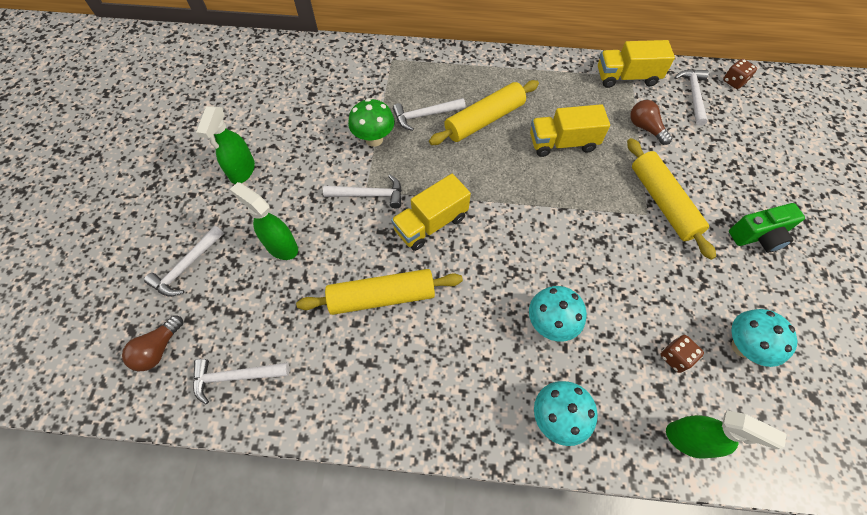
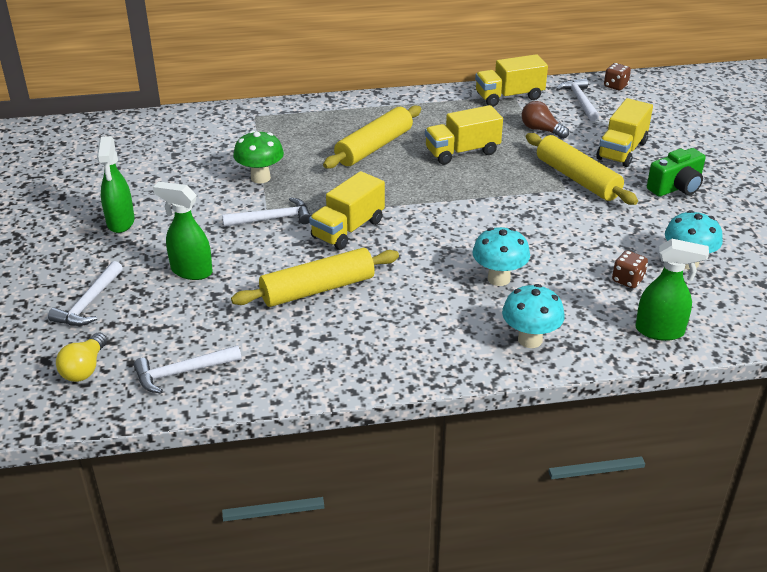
camera: 15 degrees left, 25 degrees down
(158, 349) = (85, 368): brown light bulb -> yellow light bulb
(425, 115) = (309, 152): white hammer -> none
(717, 172) = (622, 150): none -> yellow truck

